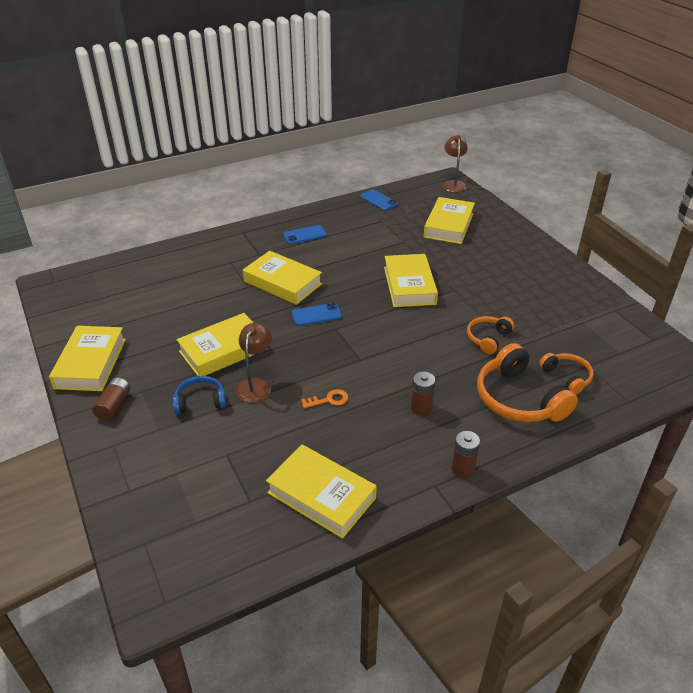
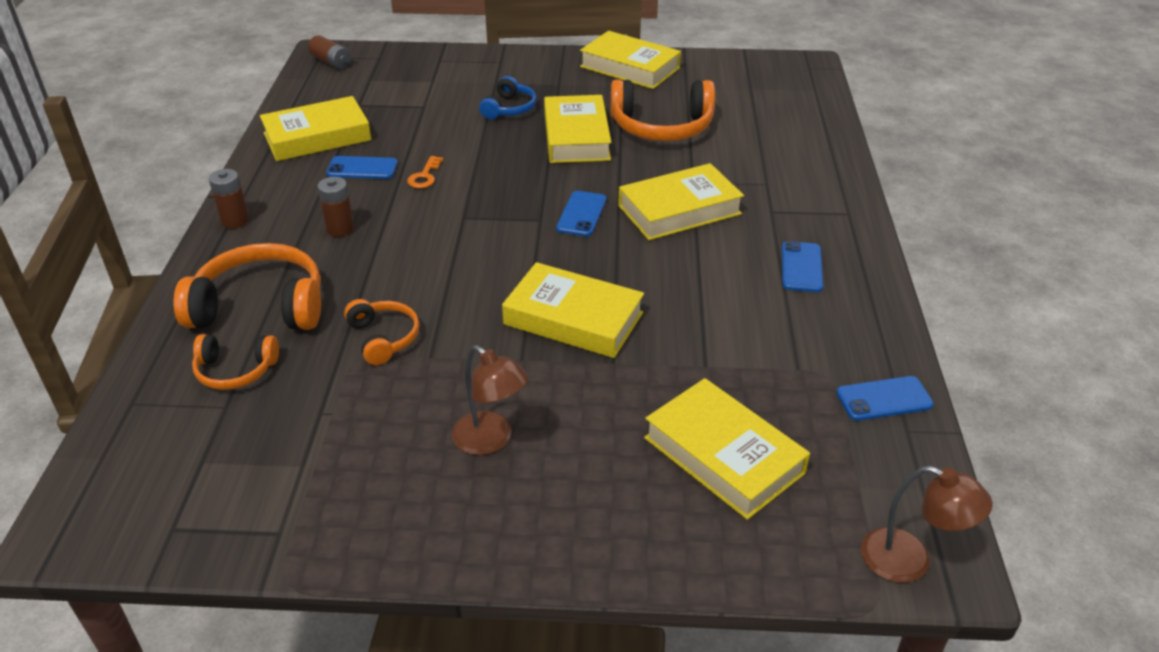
camera: 120 degrees right, 0 degrees up
(114, 405) = (552, 69): brown battery -> brown battery (331, 62)
(184, 318) = (661, 126): none -> orange headphones
(256, 385) = (498, 142): brown lamp -> brown lamp (491, 440)
(345, 438) = (362, 168): none -> blue phone

